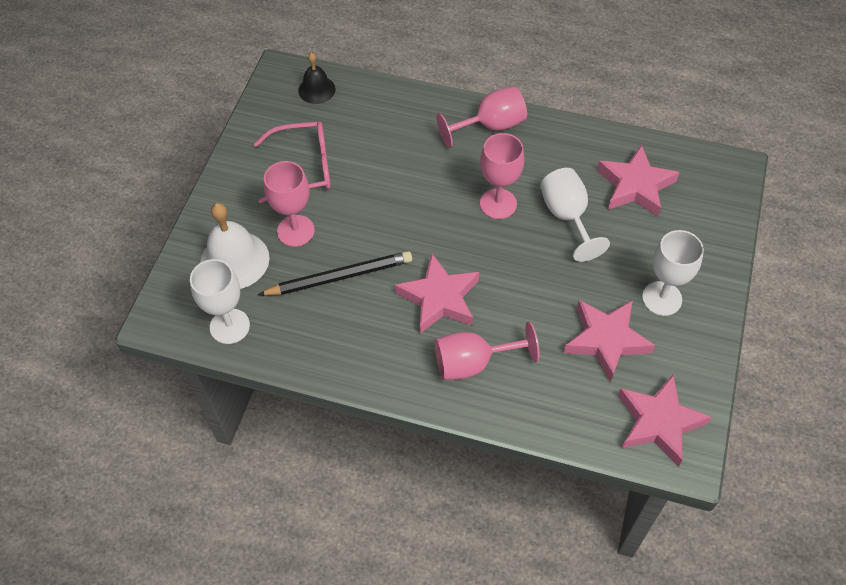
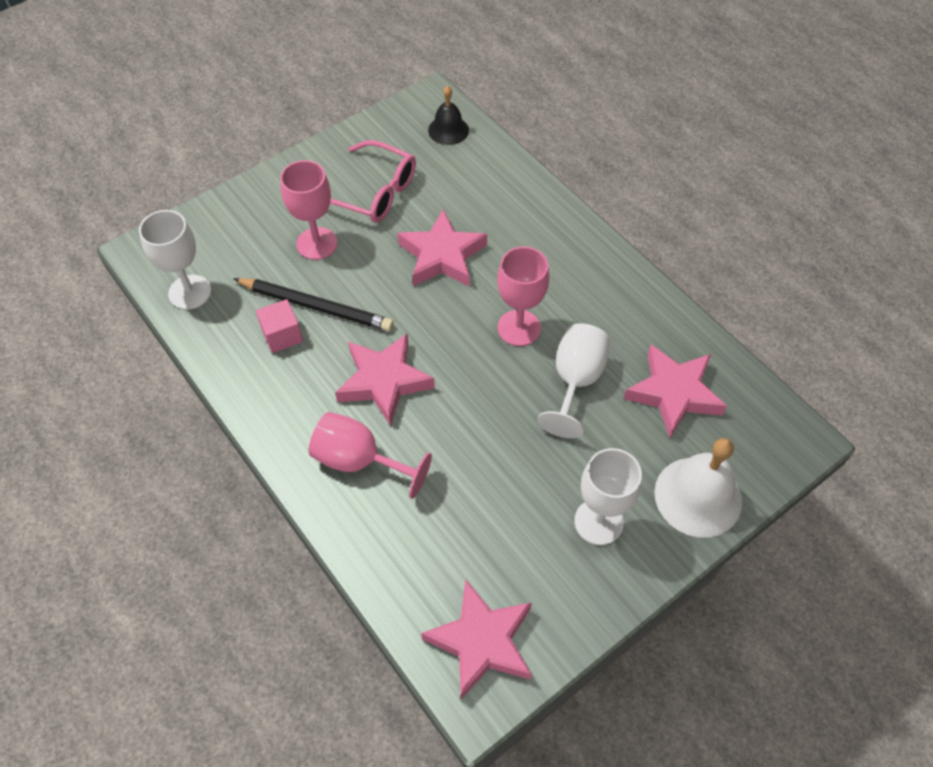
camera: 35 degrees right, 0 degrees up
(234, 260) = (245, 238): white bell -> white bell (698, 496)
(334, 313) = (282, 335): none -> pink cube
(490, 126) = (579, 251): pink goblet -> none
(606, 340) = (504, 525): pink star -> pink star (442, 256)

